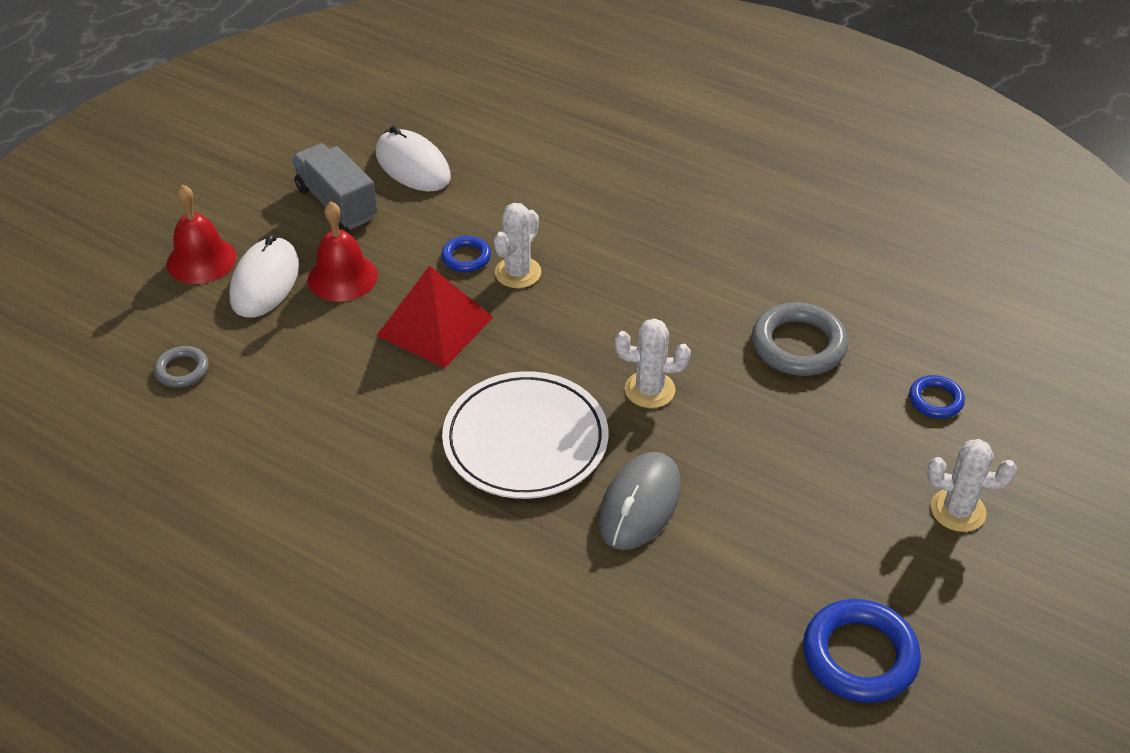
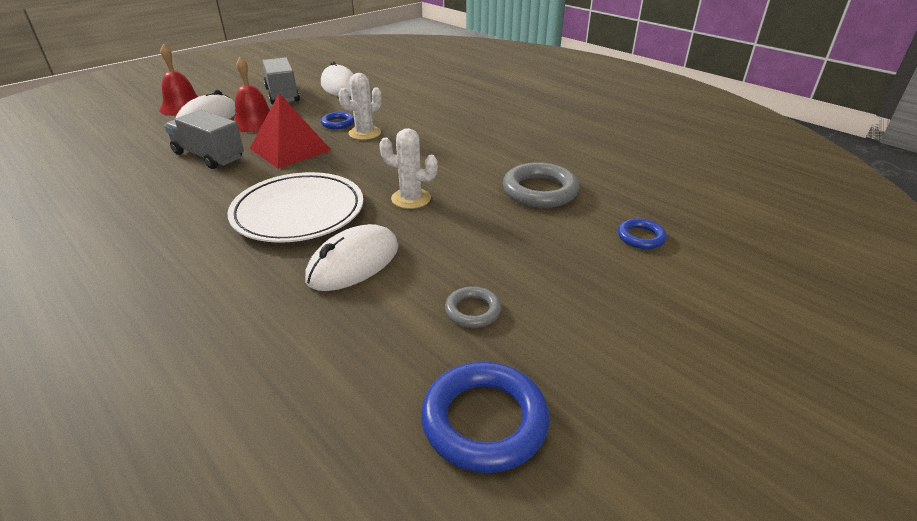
camera: 15 degrees right, 10 degrees down
(182, 370) = (116, 148): grey ring -> grey ring (472, 310)
(331, 361) = (209, 156): none -> grey truck
(639, 504) = (353, 263): grey mouse -> white mouse
(958, 510) = (636, 315): white cactus -> none

